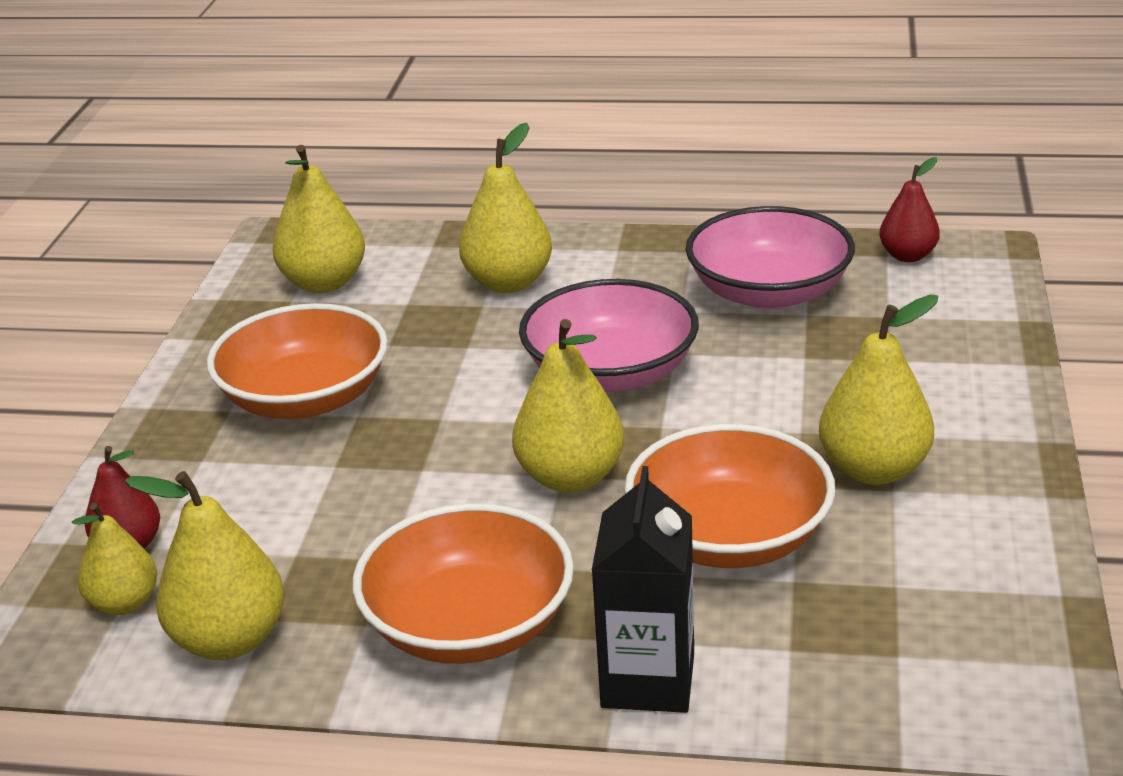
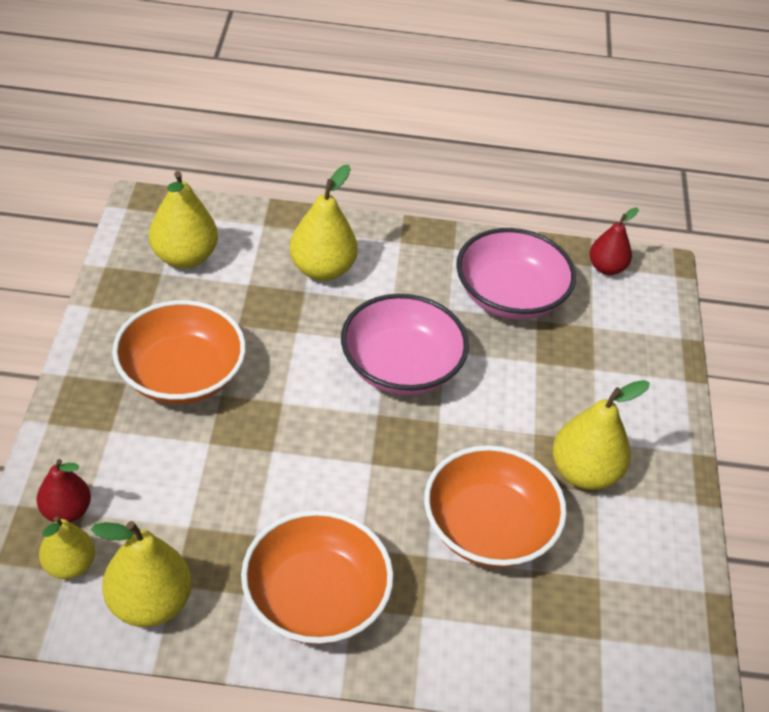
camera: 10 degrees left, 15 degrees up
(570, 477) = (378, 466): yellow pear -> none
(648, 680) = (439, 653): black carton -> none

